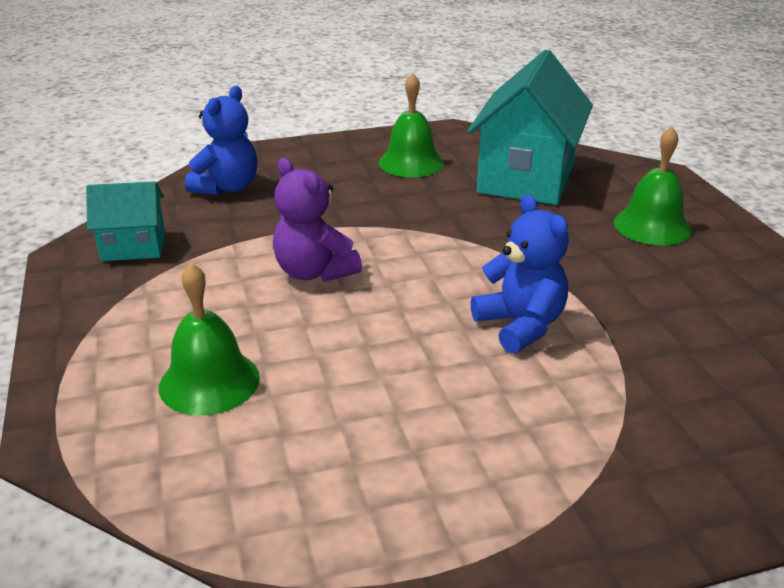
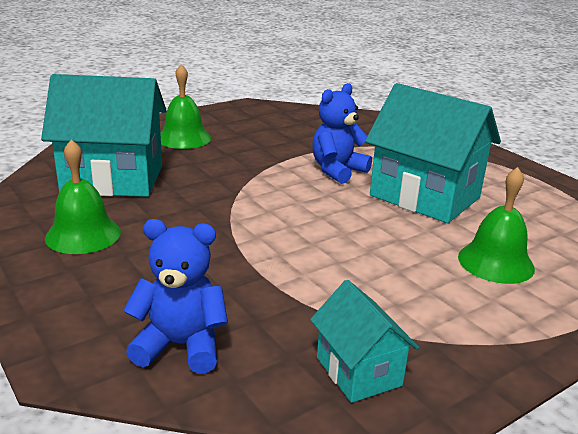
camera: 110 degrees left, 5 degrees down
(314, 272) = (328, 249): purple teddy bear -> none
(408, 383) = (425, 196): none -> turquoise house

